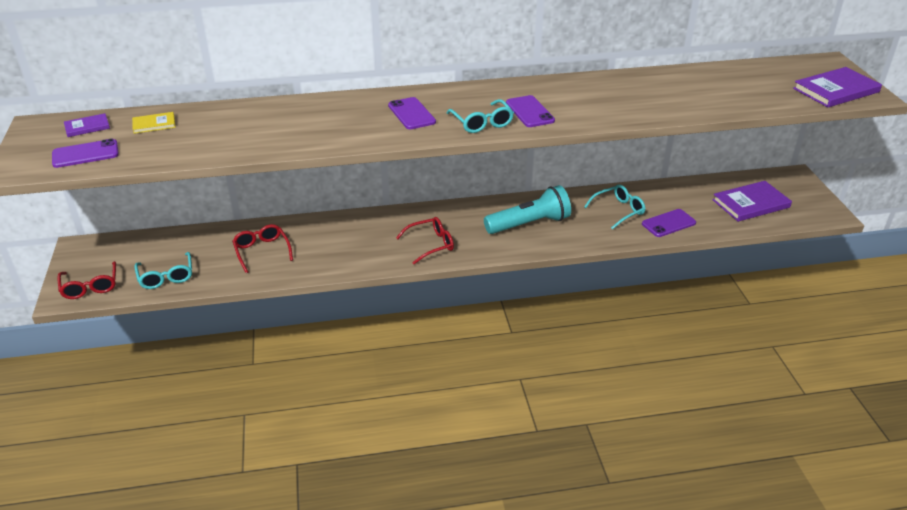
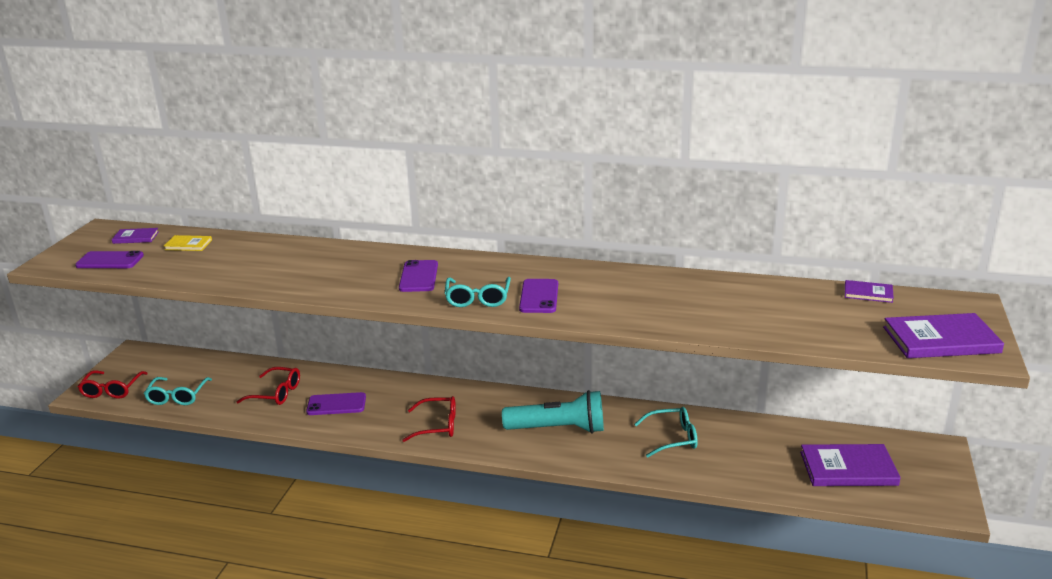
camera: 25 degrees right, 10 degrees down
(262, 251) = (276, 393): red glasses -> red glasses turned 105 degrees clockwise
(668, 223) = (721, 467): purple phone -> purple phone (336, 404)
(760, 65) = (868, 293): none -> purple book

